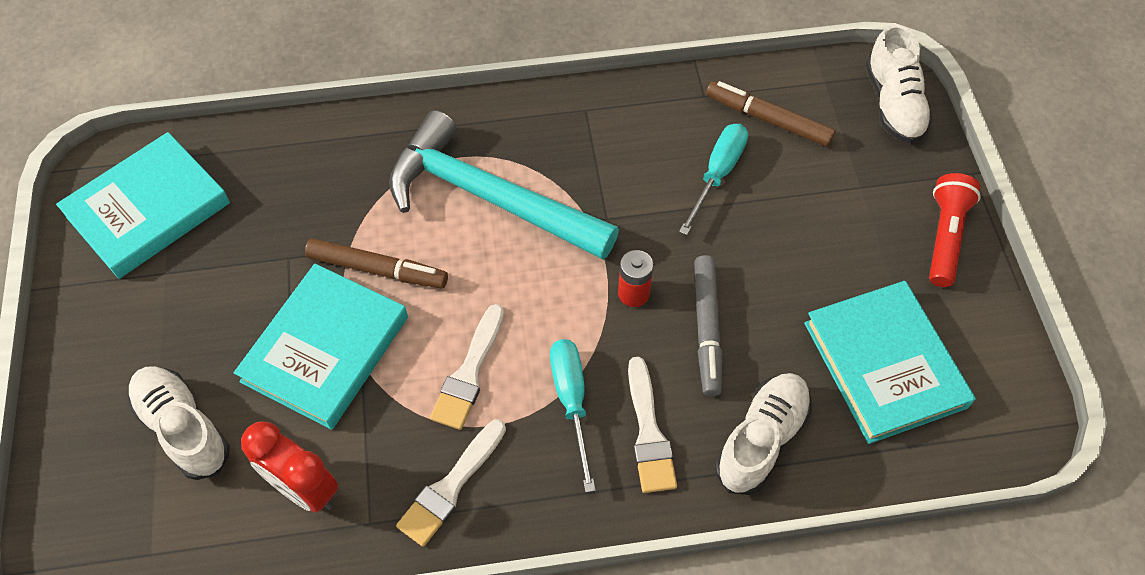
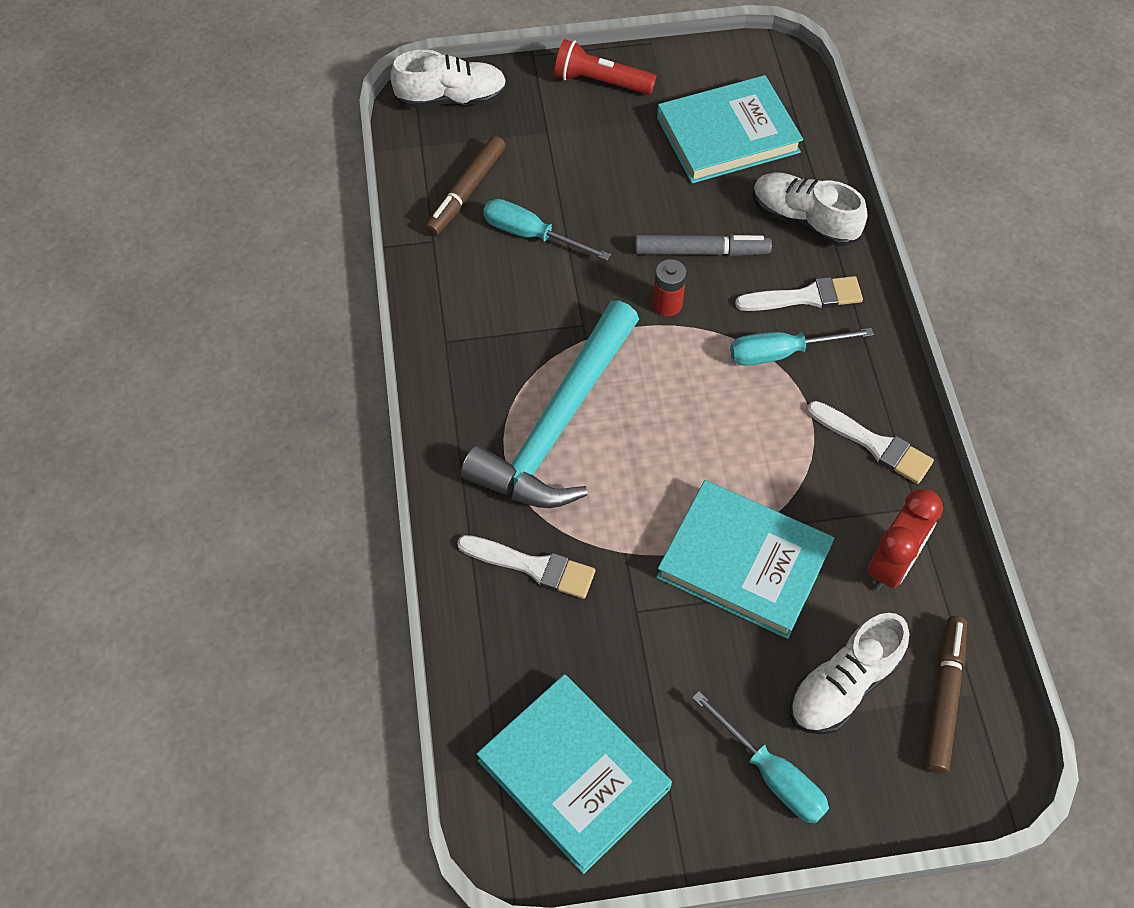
camera: 90 degrees left, 0 degrees up
(112, 359) = (771, 775): none -> turquoise screwdriver
(377, 270) = (648, 522): brown marker -> brown marker (944, 697)
(469, 373) = (760, 434): white brush -> white brush (533, 567)

